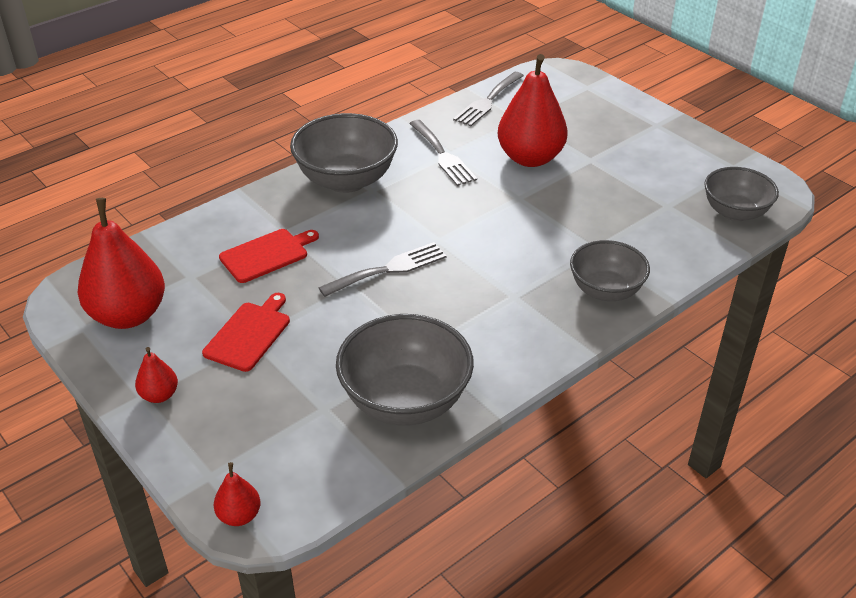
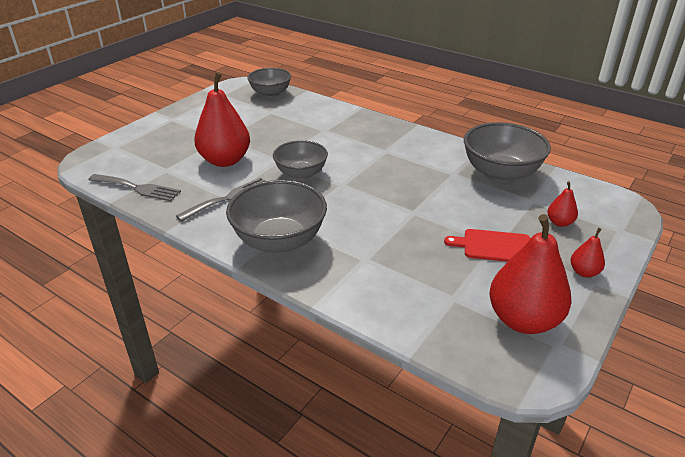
camera: 105 degrees left, 5 degrees down
(239, 515) = (632, 212): red pear -> red pear (559, 222)
(267, 255) = (401, 261): red cutting board -> none
(389, 269) = (386, 199): grey fork -> none
(605, 290) = (363, 124): grey bowl -> grey bowl (301, 174)

